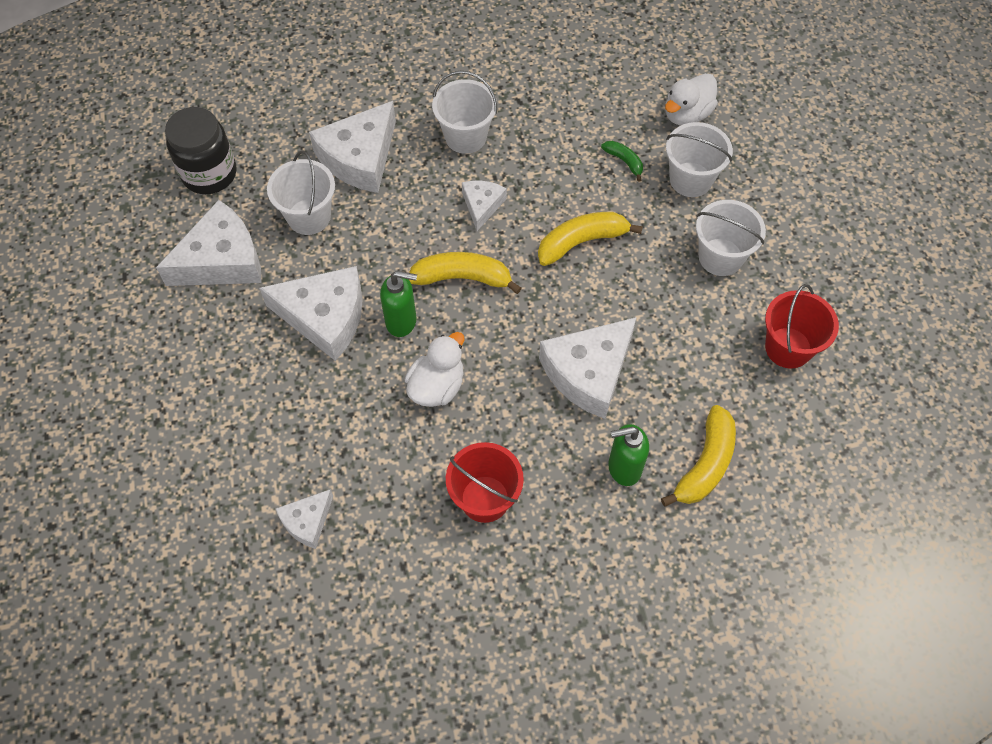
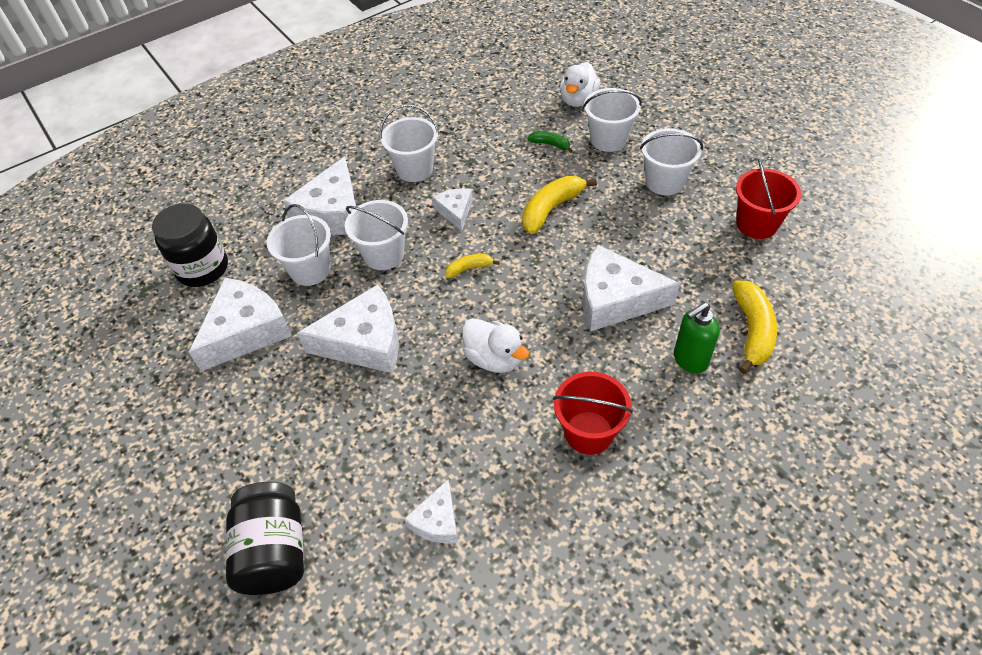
camera: 20 degrees left, 10 degrees down
(160, 487) = (274, 551): none -> black jar
(387, 228) = (384, 255): none -> white bucket
(402, 322) = (435, 320): green soap dispenser -> none
(437, 386) = (494, 358): white duck -> white duck turned 120 degrees clockwise
(463, 278) = (469, 268): yellow banana -> yellow banana, size x0.54
(588, 372) = (615, 299): white cheese -> white cheese turned 75 degrees clockwise

